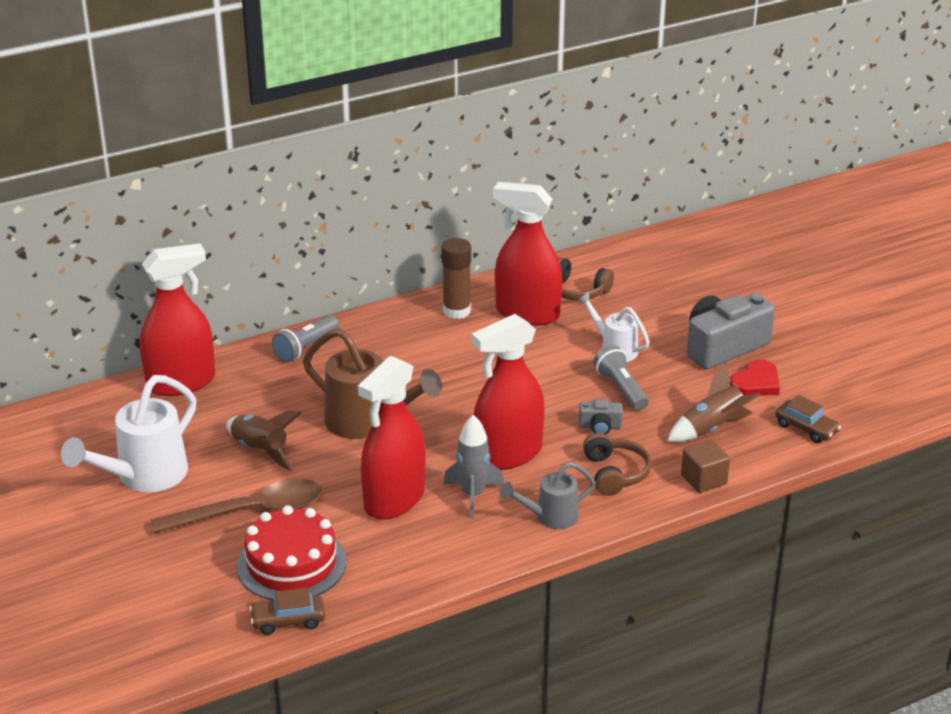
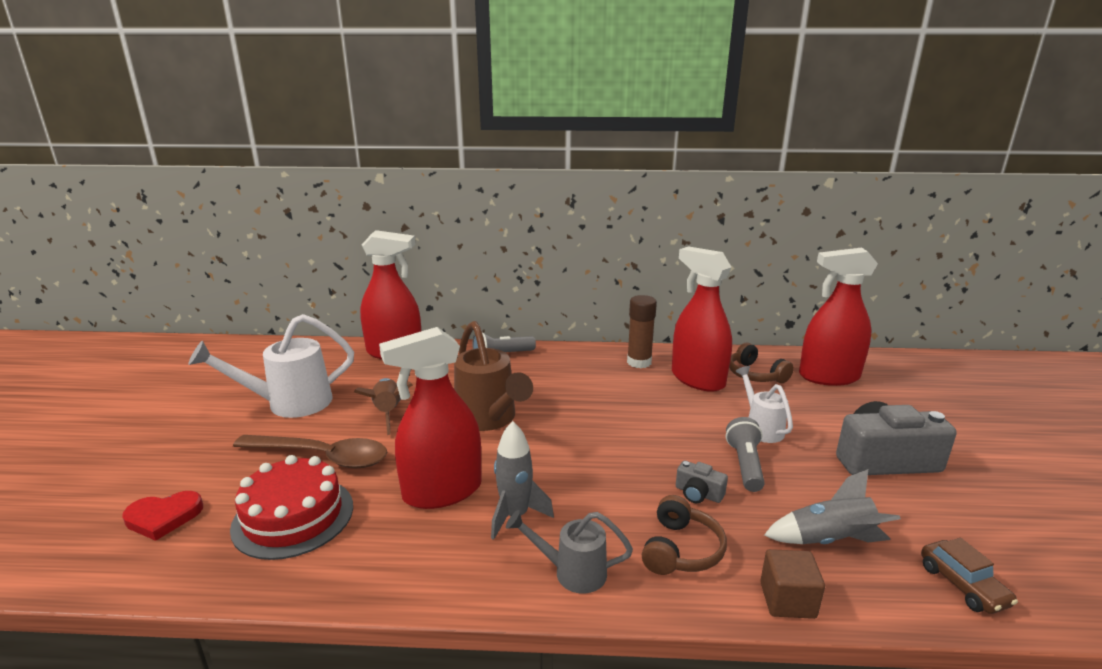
camera: 30 degrees right, 10 degrees down
(288, 621) = (218, 575): brown car -> none
(508, 454) = (584, 488): red spray bottle -> red spray bottle (828, 377)
(712, 428) = (829, 540): brown rocket -> grey rocket
(756, 383) = (909, 508): red heart -> red heart (163, 517)

